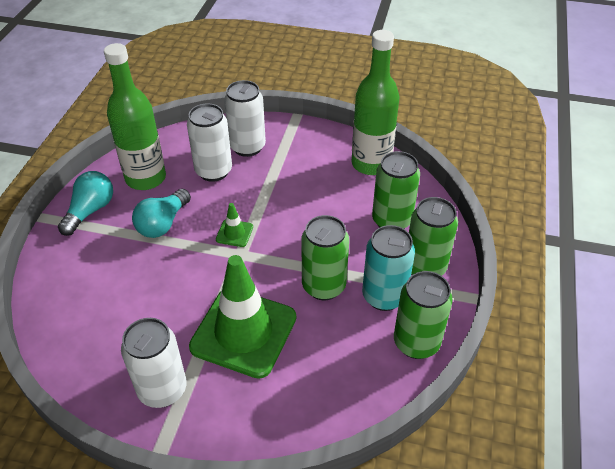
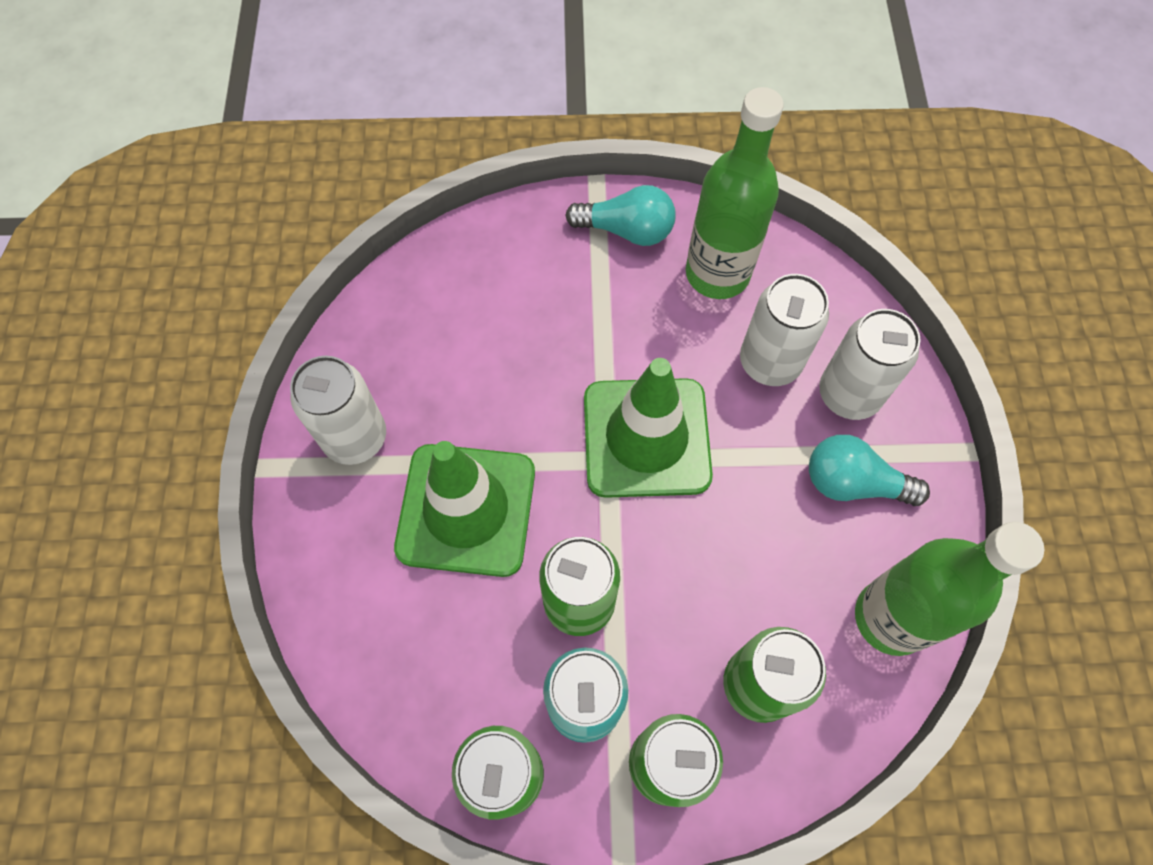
camera: 75 degrees right, 20 degrees up
(163, 223) = (633, 332): turquoise light bulb -> turquoise light bulb (853, 483)
(234, 233) = (646, 437): green traffic cone -> green traffic cone, size x2.40

